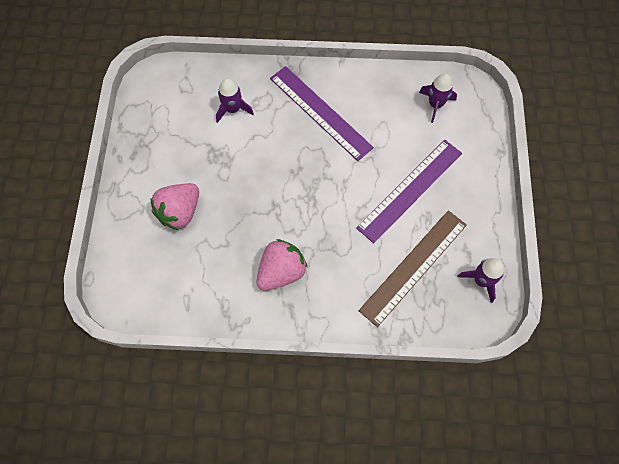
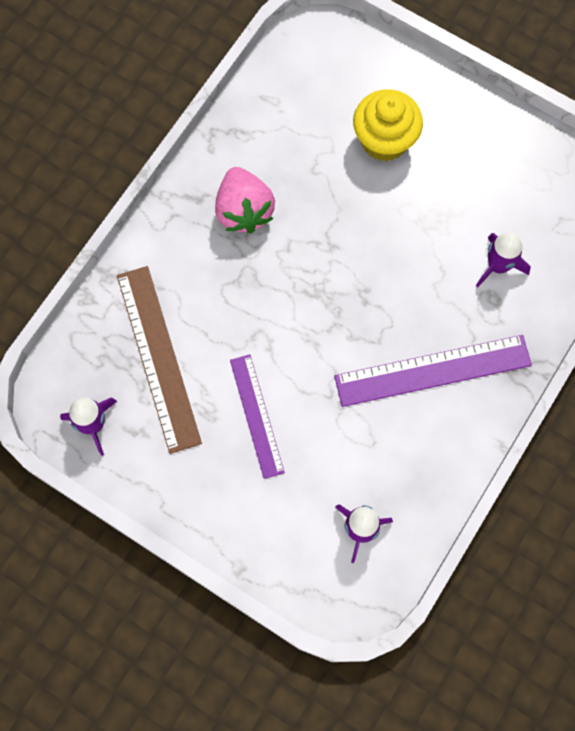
camera: 120 degrees right, 5 degrees up
(180, 212) = (384, 140): pink strawberry -> yellow cupcake
(410, 190) = (256, 415): purple ruler -> purple ruler, size x0.64

